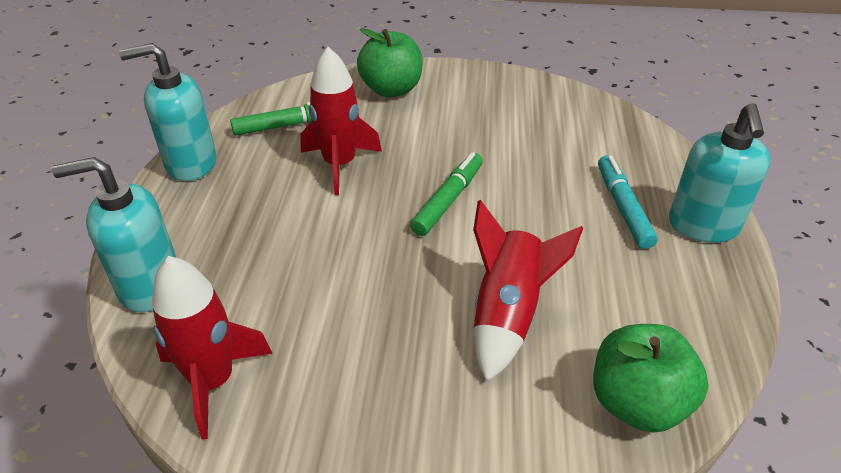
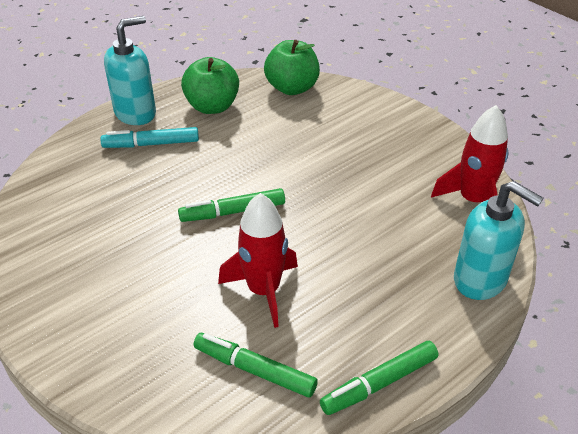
camera: 135 degrees left, 0 degrees up
(190, 164) = (379, 383): turquoise soap dispenser -> green marker
(391, 89) = (117, 346): green apple -> green apple (212, 107)
(507, 314) = (294, 141): red rocket -> none
(622, 207) = (151, 144): turquoise marker -> turquoise marker turned 45 degrees clockwise

